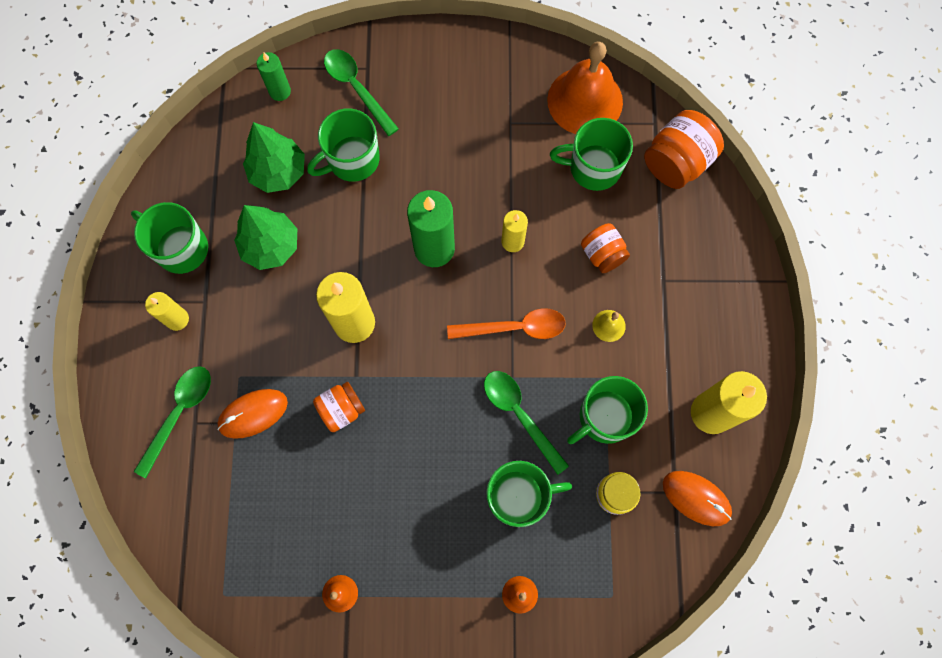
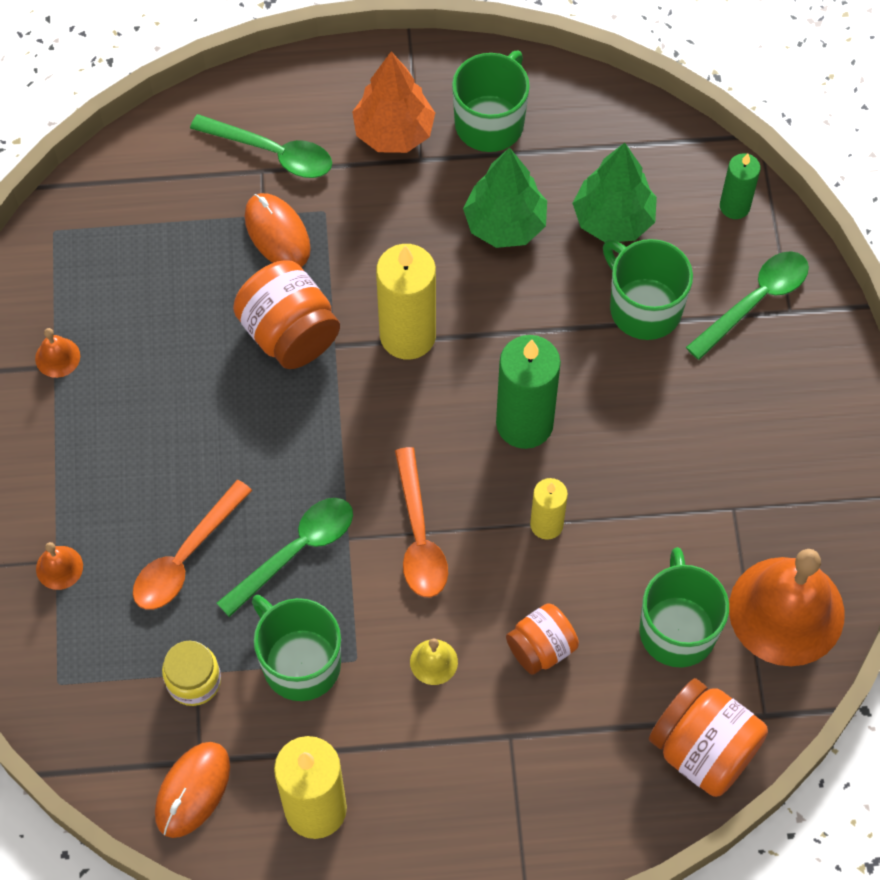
camera: 85 degrees right, 10 degrees down
(177, 319) = (394, 132): yellow candle -> orange tree
(341, 409) = (289, 333): orange jar -> orange jar, size x1.58
(518, 496) = (185, 557): green mug -> orange spoon

